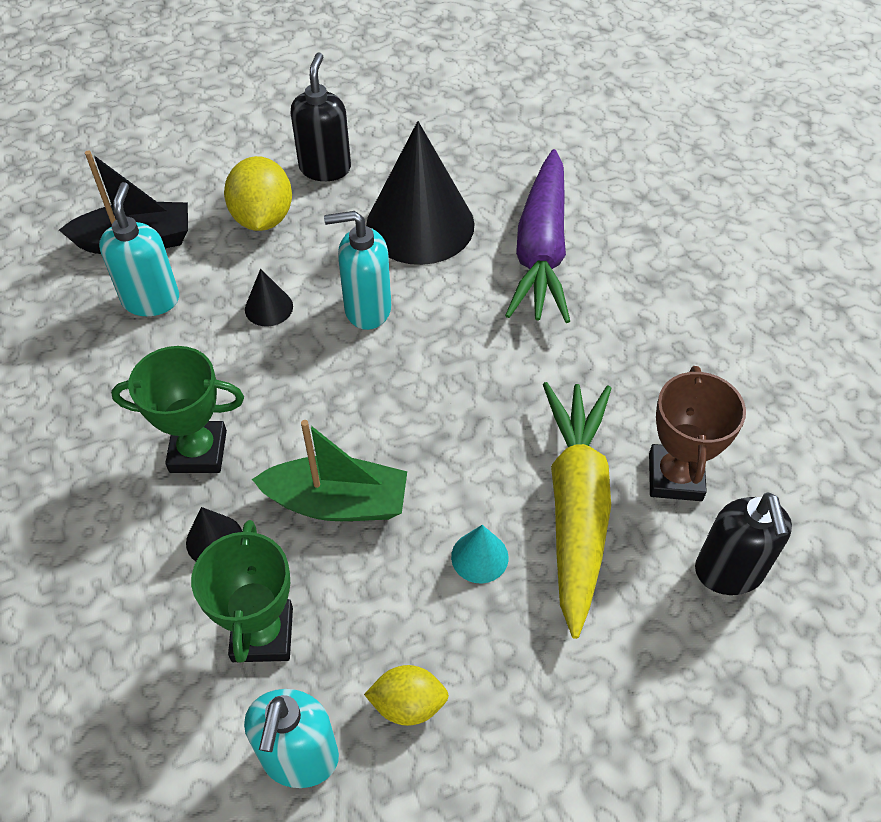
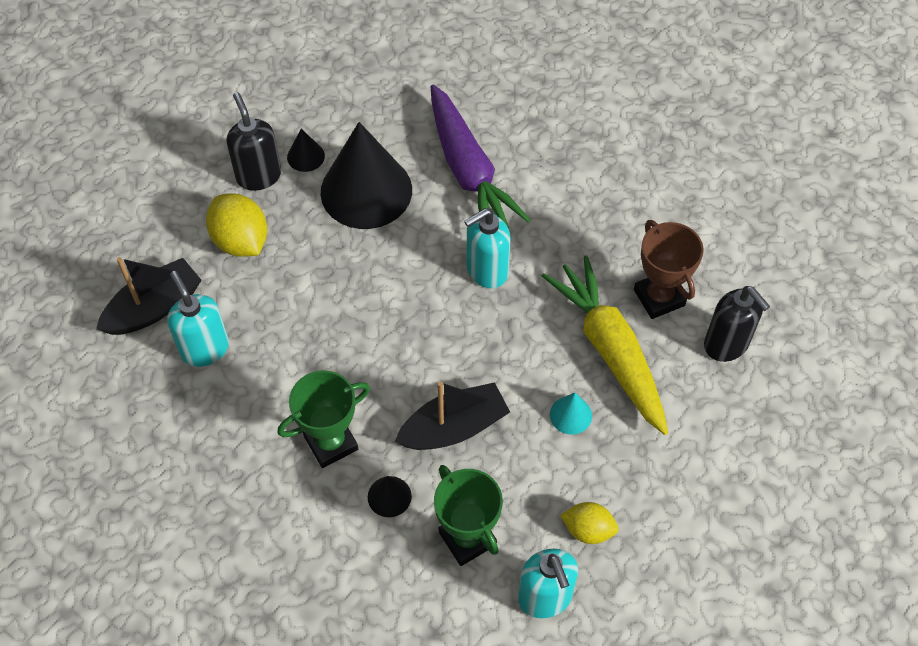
camera: 30 degrees left, 5 degrees up
(269, 307) = (300, 311): black cone -> black cone (305, 156)
(337, 502) = (454, 428): green boat -> black boat
(367, 309) = (374, 277): turquoise soap dispenser -> turquoise soap dispenser (486, 271)
(408, 704) = (588, 530): yellow lemon -> yellow lemon turned 45 degrees clockwise

